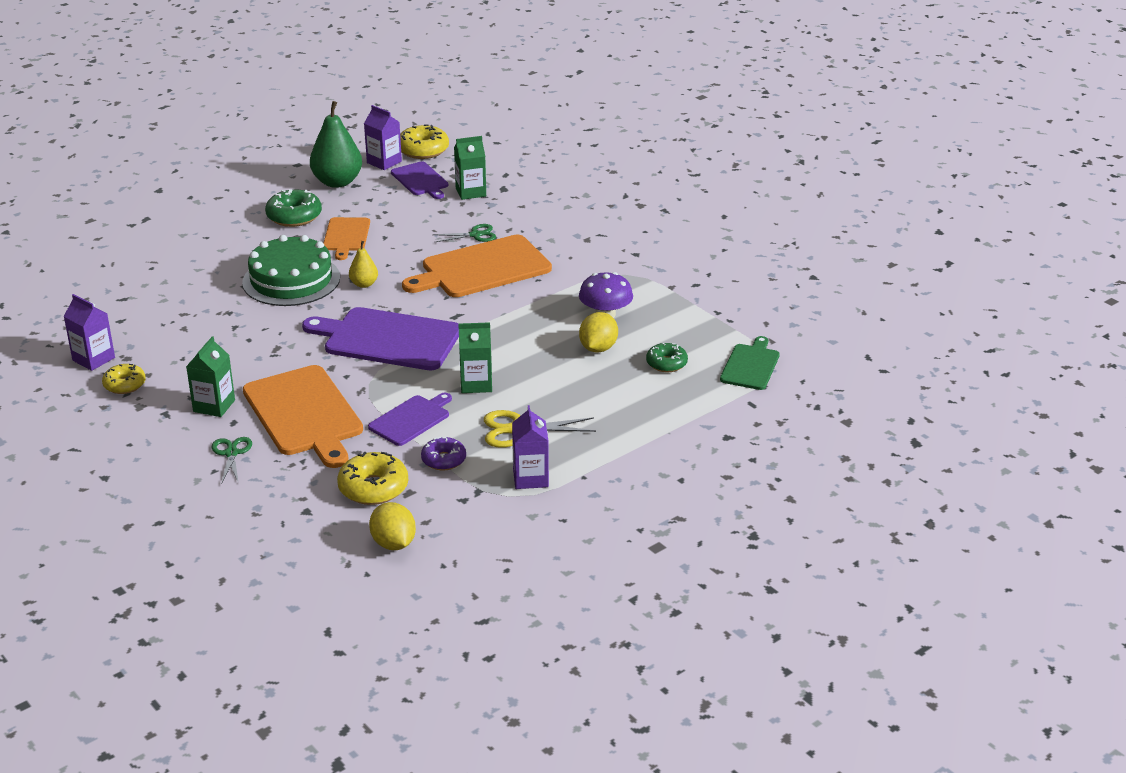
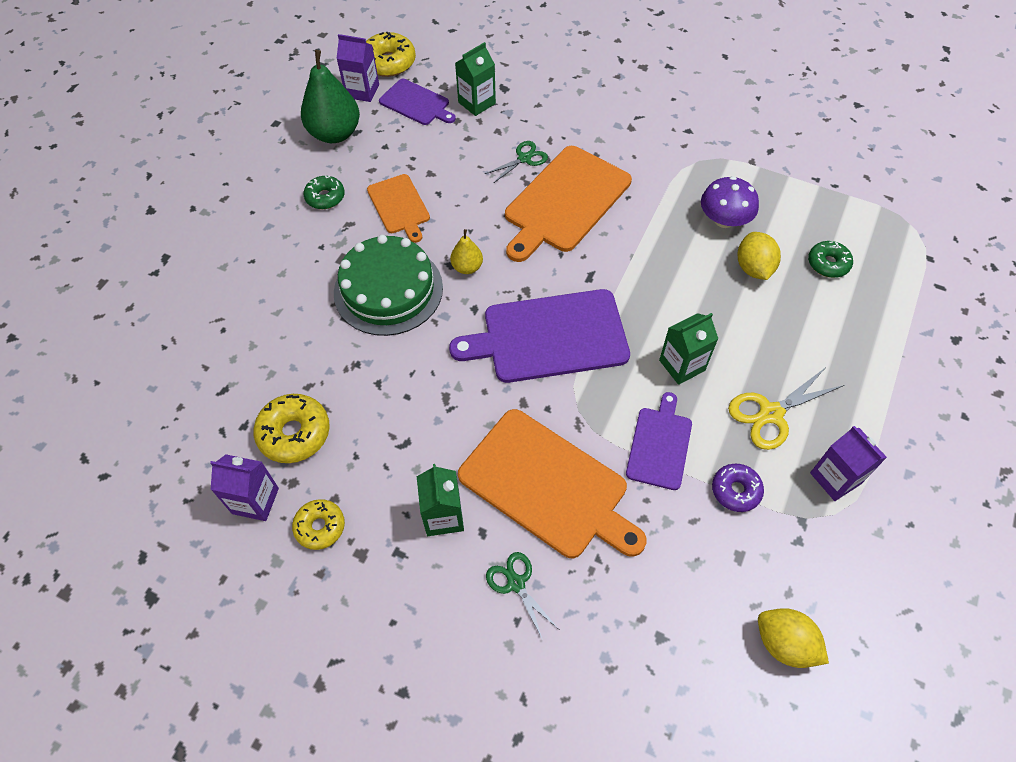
camera: 25 degrees left, 25 degrees up
(294, 216) = (325, 197): green donut -> green donut, size x0.65
(373, 488) = (700, 567): yellow donut -> yellow donut (294, 433)
(750, 365) = (899, 237): green cutting board -> none

